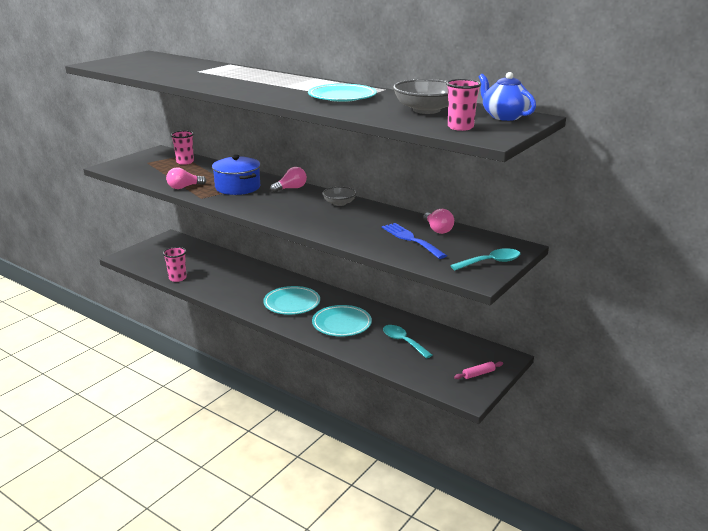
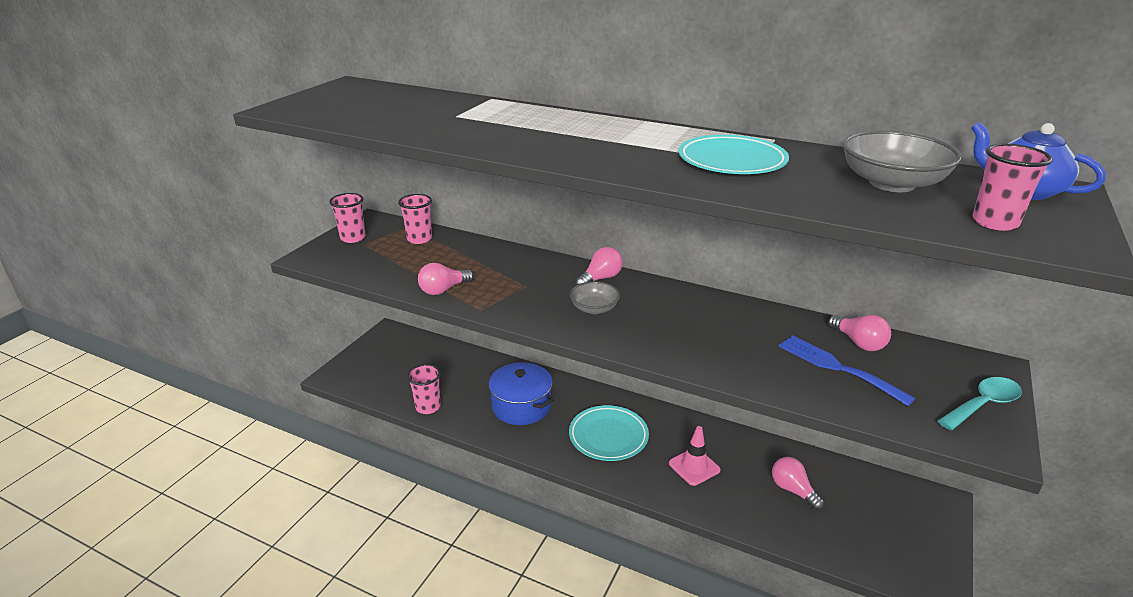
camera: 10 degrees left, 5 degrees up
(142, 159) = (353, 238): none -> pink cup
(238, 187) = (523, 283): blue pot -> blue pot (521, 406)
(339, 203) = (687, 302): grey bowl -> grey bowl (594, 308)
(341, 324) = (694, 467): turquoise plate -> pink traffic cone
(403, 342) = (793, 490): turquoise spoon -> pink light bulb
(478, 374) = (924, 539): pink rolling pin -> none

